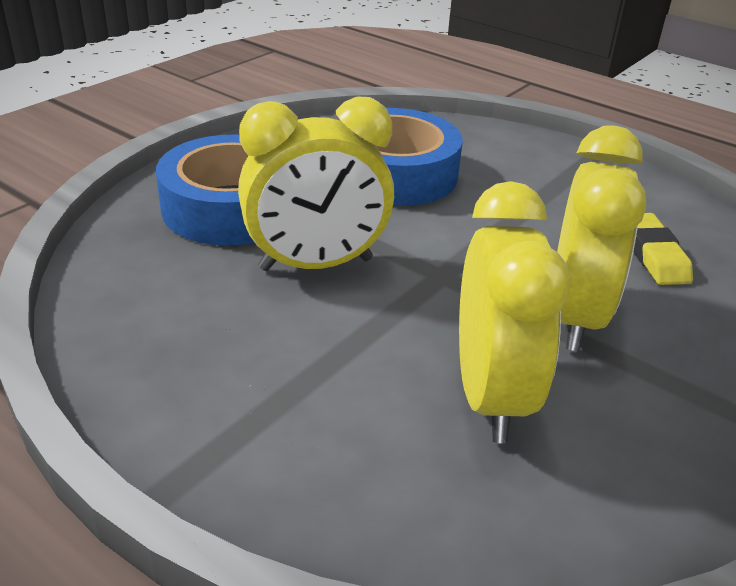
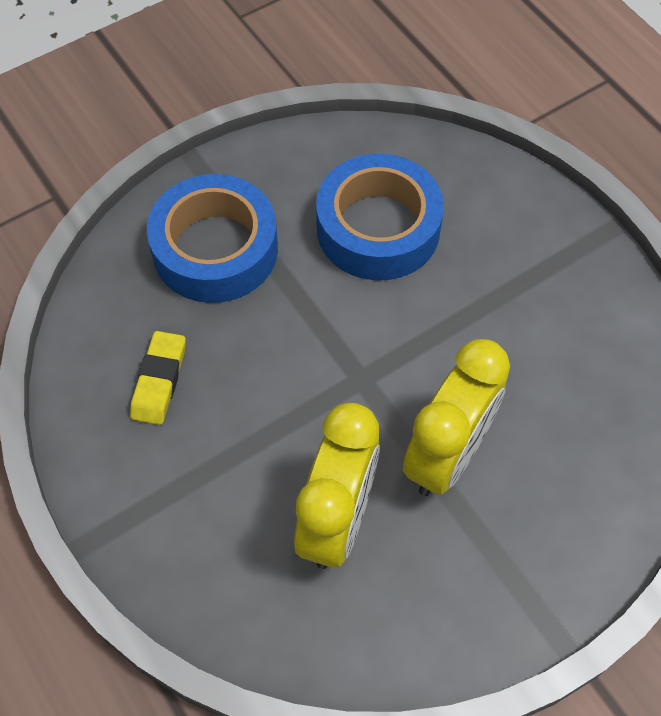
camera: 20 degrees right, 25 degrees up
(316, 264) = (261, 342): yellow clock -> none
(653, 254) = (563, 397): yellow eraser -> yellow eraser (159, 381)

